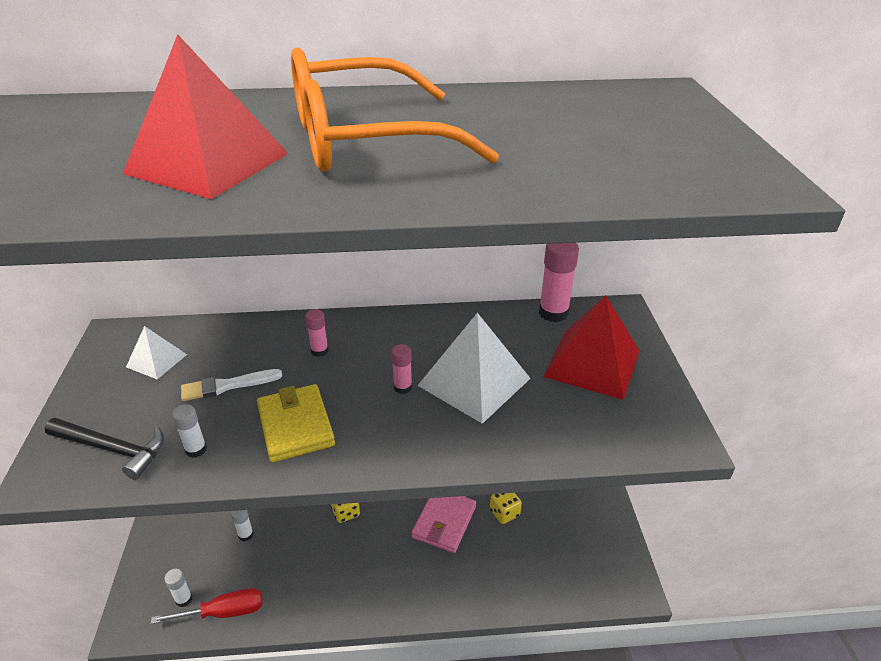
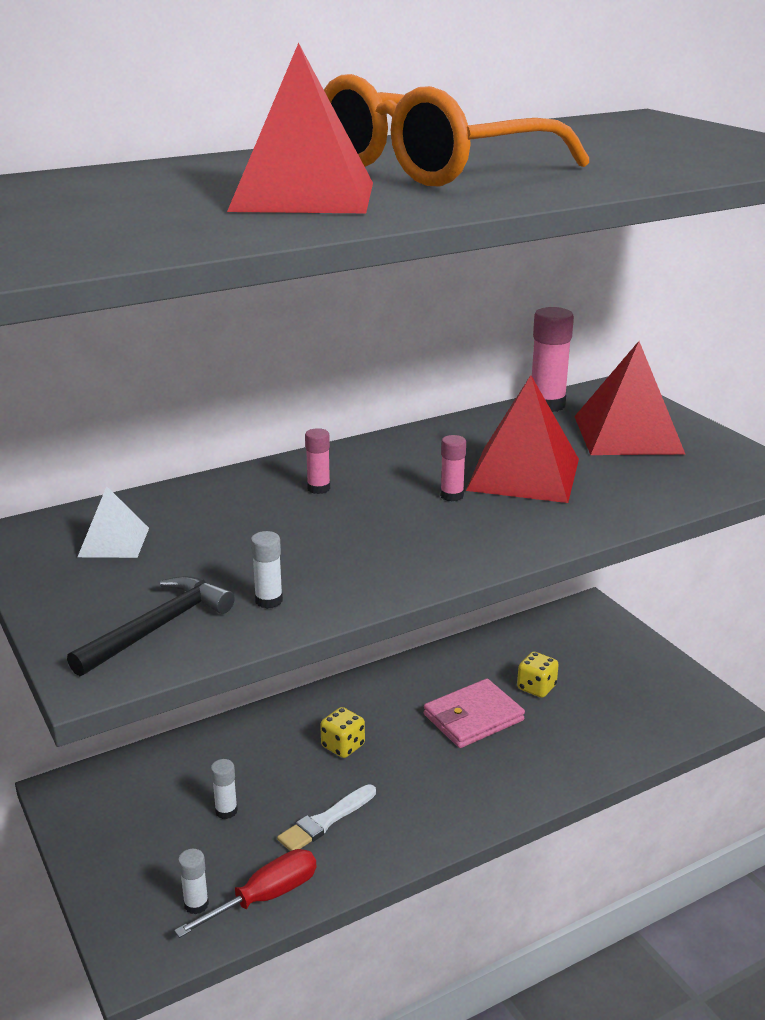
camera: 25 degrees left, 10 degrees down
(112, 449) = (158, 627): black hammer -> black hammer turned 45 degrees counterclockwise
(227, 386) = (239, 542): white brush -> white brush (325, 821)
(295, 426) = (366, 553): yellow wallet -> none
(444, 522) = (473, 717): pink wallet -> pink wallet turned 60 degrees clockwise
(474, 382) = (523, 474): white pyramid -> red pyramid

